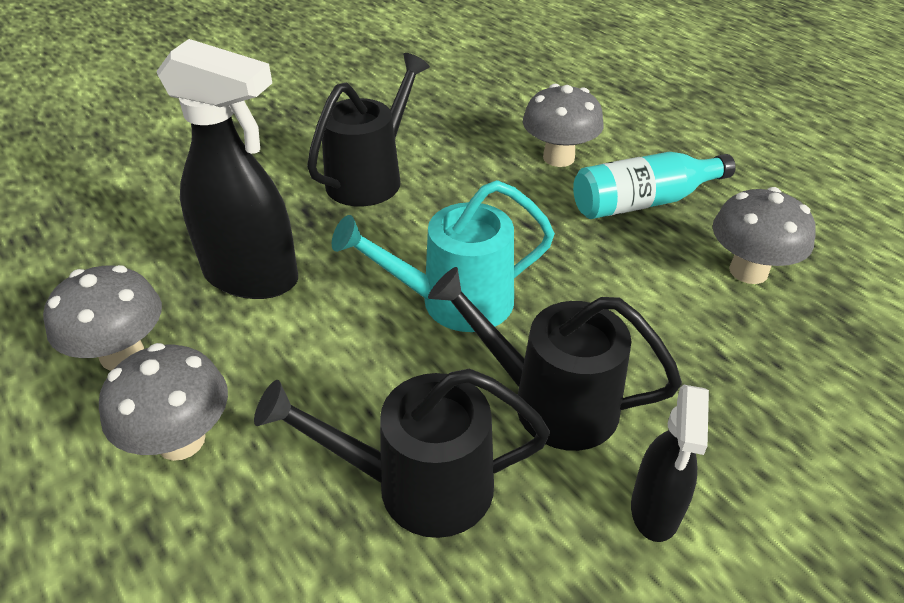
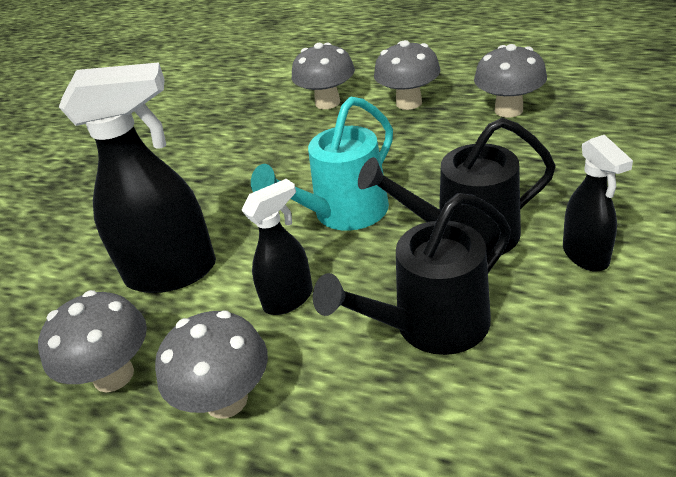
camera: 25 degrees left, 5 degrees down
(321, 369) = (289, 299): none -> black spray bottle
(370, 177) = (202, 171): black watering can -> none
(643, 202) = (409, 103): turquoise bottle -> grey mushroom

